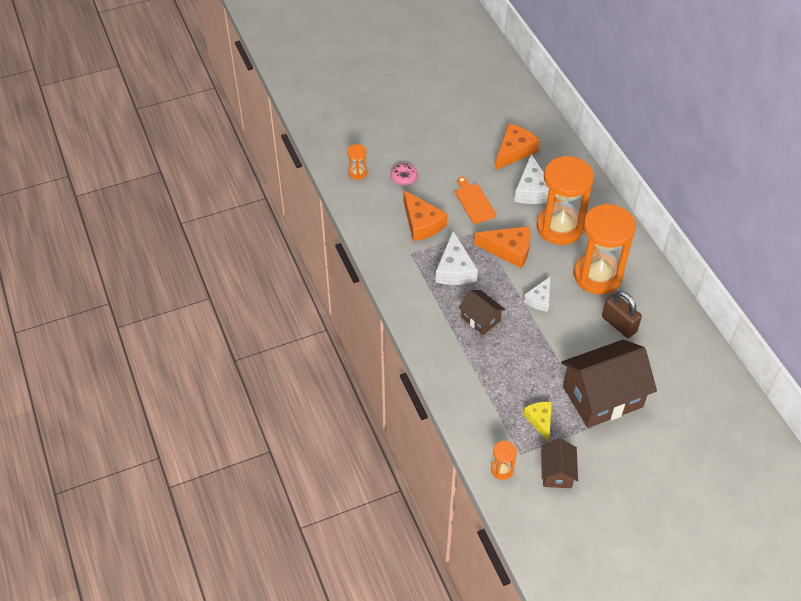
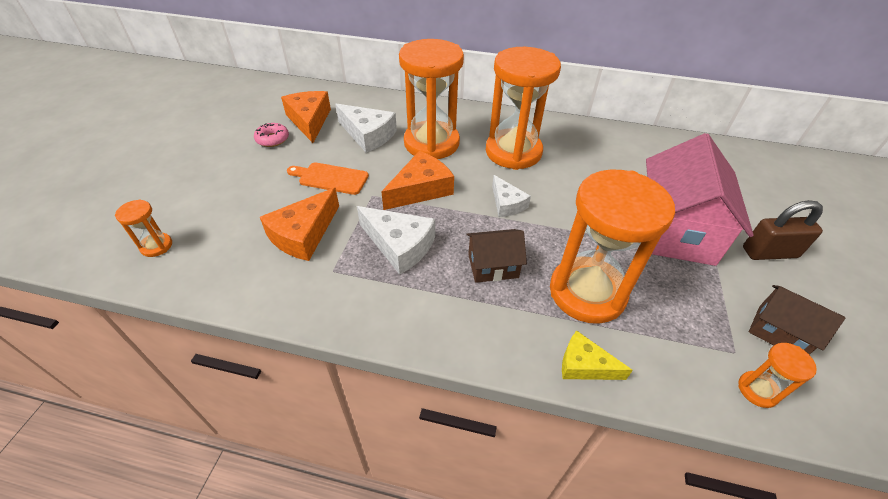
camera: 55 degrees left, 5 degrees down
(404, 177) = (224, 210): pink donut -> pink donut (272, 139)
(421, 223) = (304, 234): orange cheese -> orange cheese turned 120 degrees clockwise
(502, 371) = (587, 292): none -> orange hourglass
(540, 420) = (685, 301): yellow cheese -> yellow cheese (584, 365)
(602, 397) = (675, 230): brown house -> pink house
(619, 324) = (585, 170): brown padlock -> brown padlock (769, 252)

